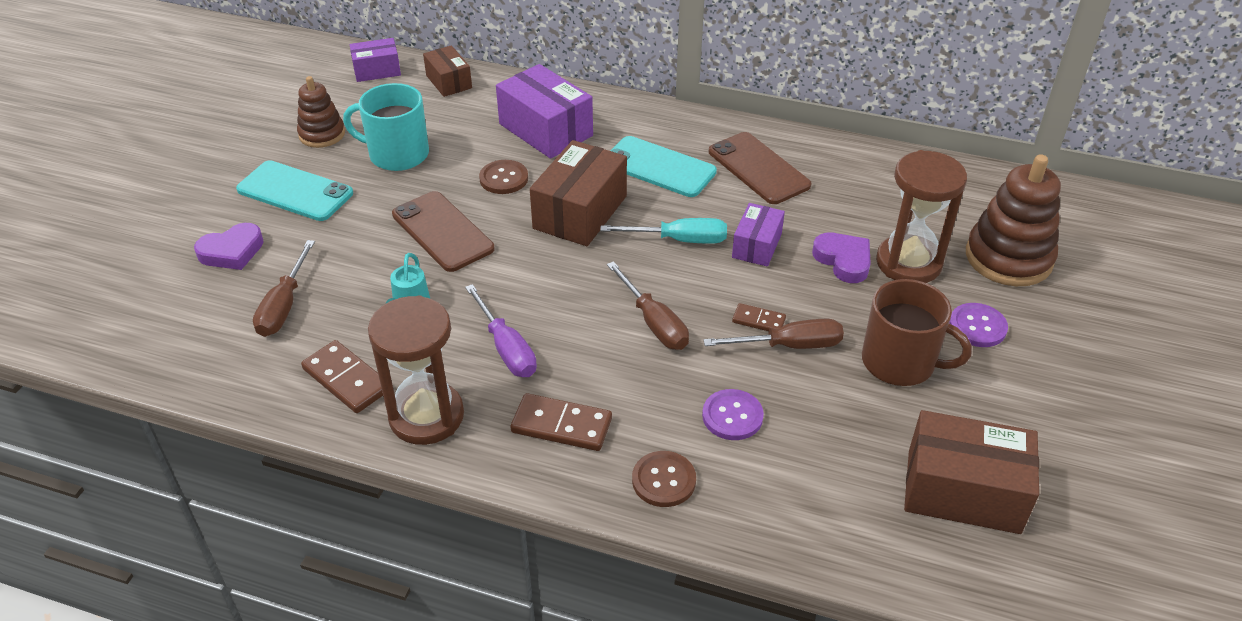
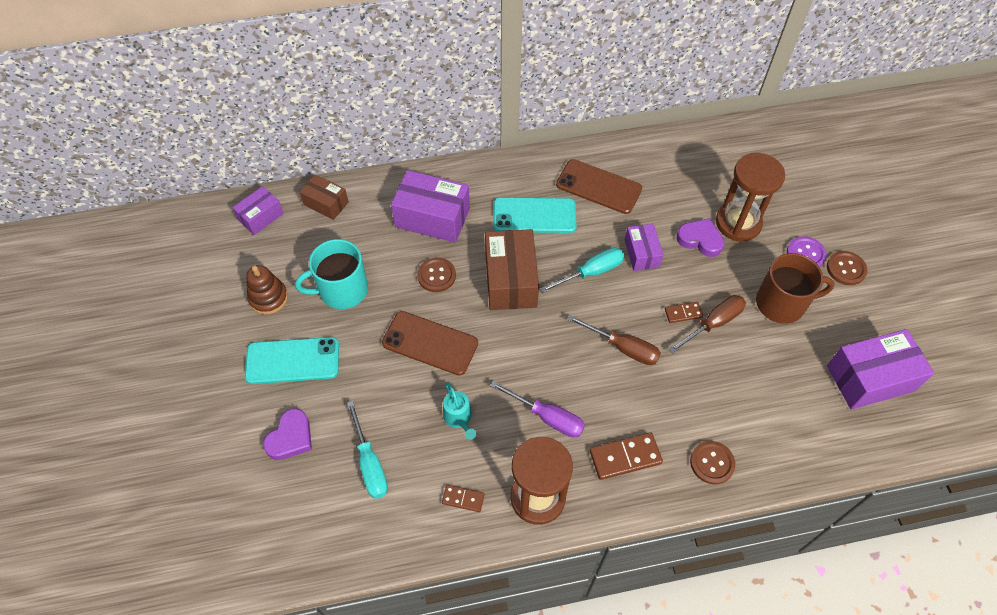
camera: 30 degrees left, 15 degrees up
(284, 306) = (370, 463): brown screwdriver -> turquoise screwdriver
(346, 379) = (463, 499): brown domino -> brown domino, size x0.58
(732, 416) = (717, 394): purple button -> none
(963, 491) = (870, 378): brown box -> purple box
(1008, 258) = (790, 191): brown stacking toy -> none
(1024, 363) = (846, 269): none -> brown button

